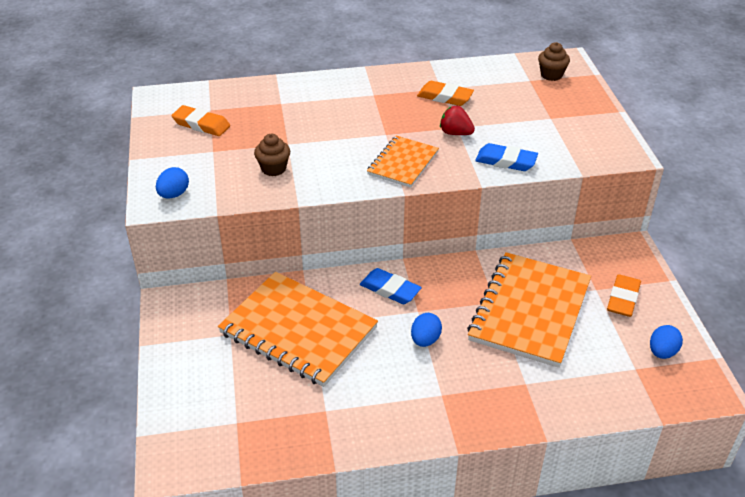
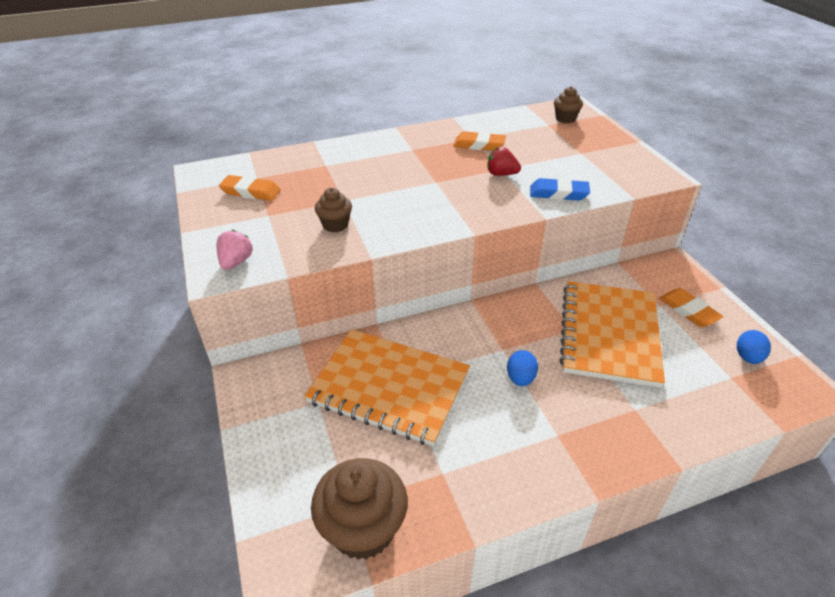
camera: 10 degrees left, 0 degrees up
(174, 194) = (236, 262): blue egg -> pink strawberry
(244, 443) = (363, 529): none -> brown cupcake
(390, 289) = (468, 331): blue eraser -> none
(403, 163) = (462, 206): orange notebook -> none
(623, 299) = (688, 311): orange eraser -> orange eraser turned 45 degrees counterclockwise

